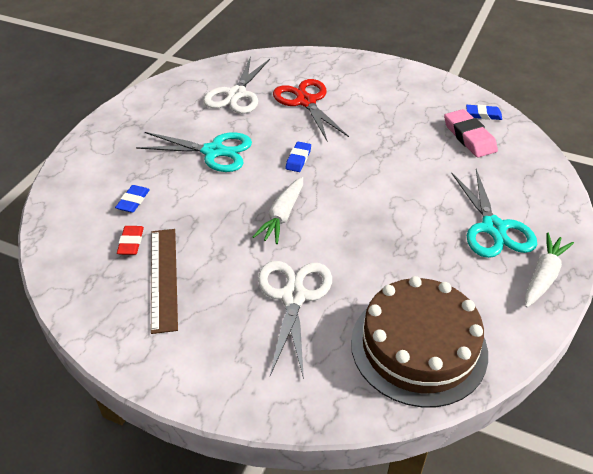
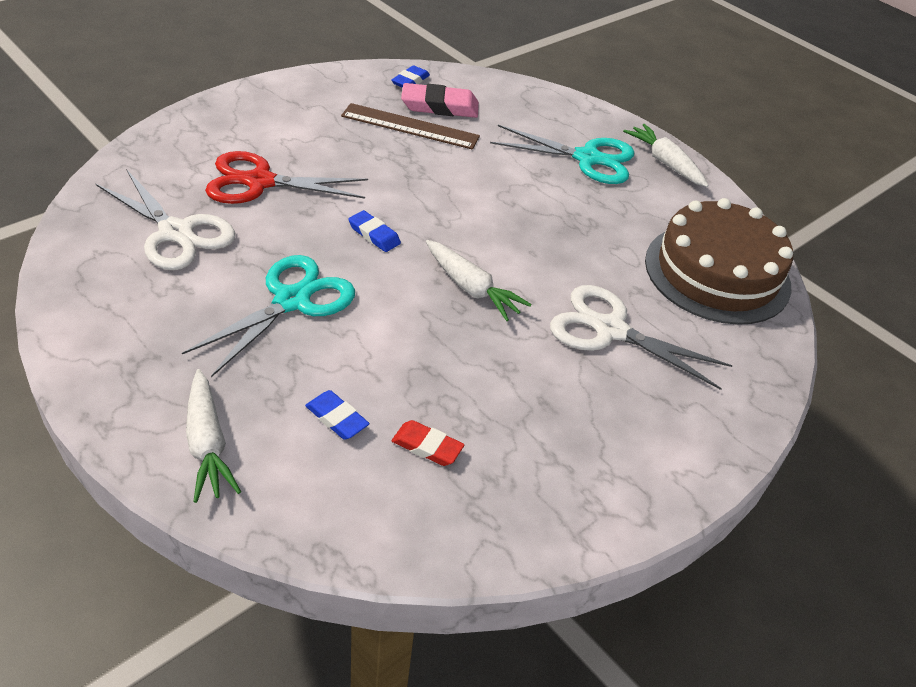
camera: 70 degrees left, 0 degrees up
(91, 166) = (207, 444): none -> white carrot
(163, 278) = (518, 433): brown ruler -> brown ruler (410, 126)

